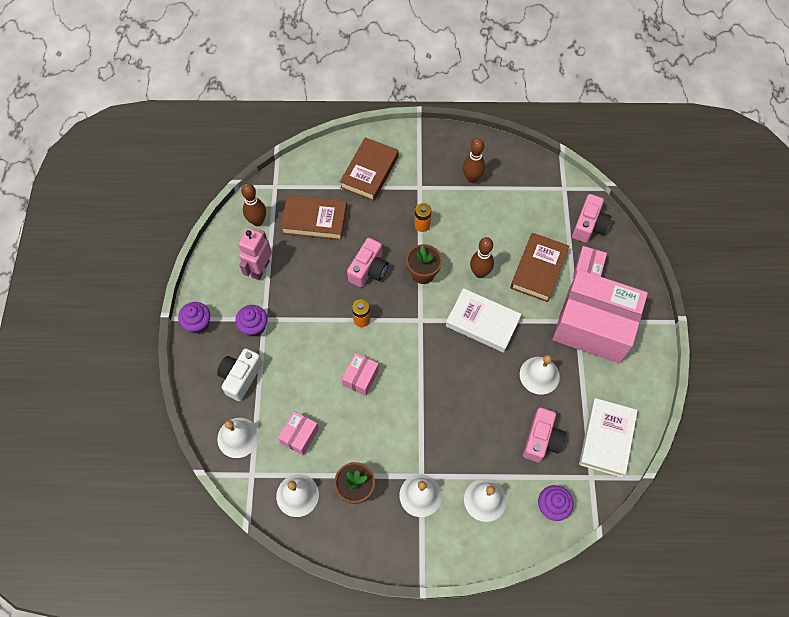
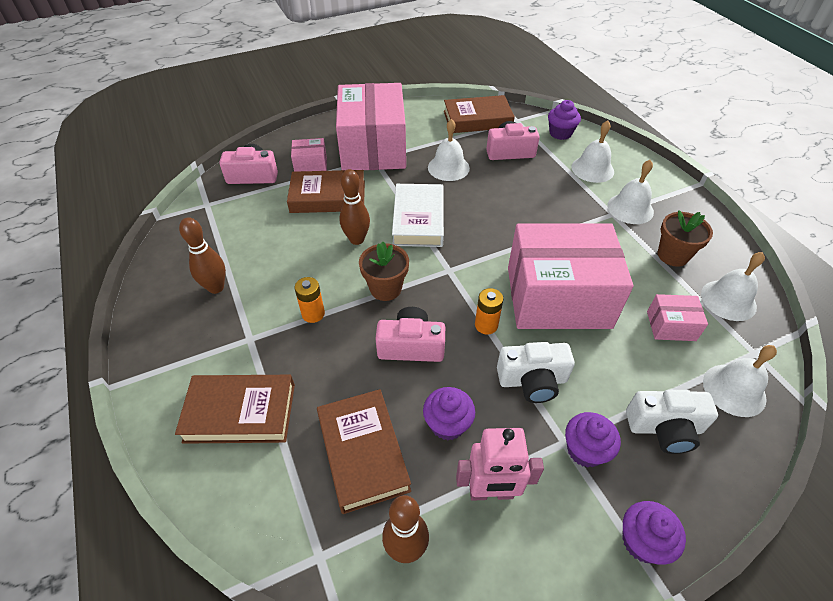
camera: 115 degrees left, 15 degrees down
(307, 266) = (447, 424): none -> purple cupcake
(309, 324) = (532, 380): none -> white camera
(361, 377) = (558, 297): pink box -> pink box, size x2.37
(606, 439) = (477, 119): white book -> brown book

